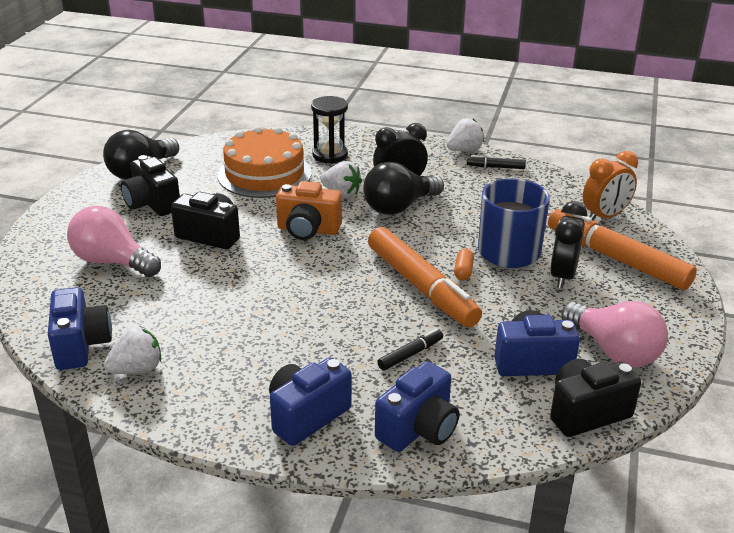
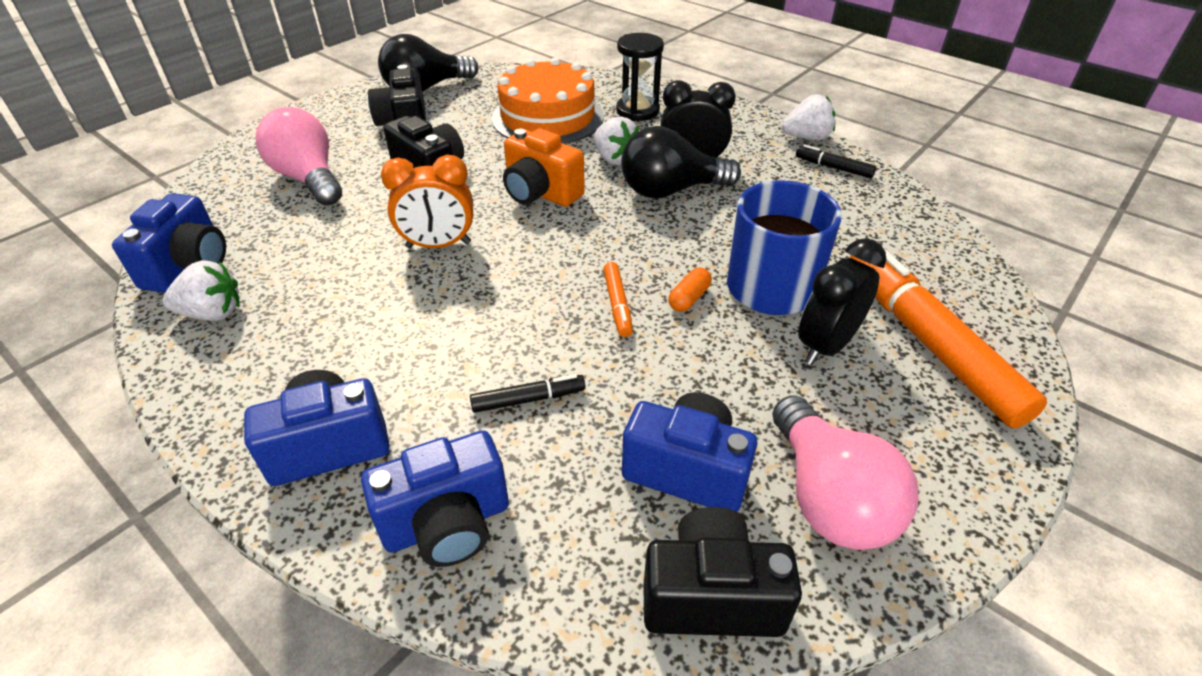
camera: 25 degrees right, 10 degrees up
(421, 287) = (617, 304): orange marker -> orange marker, size x0.43
(604, 217) = (949, 272): orange clock -> orange clock (438, 245)

